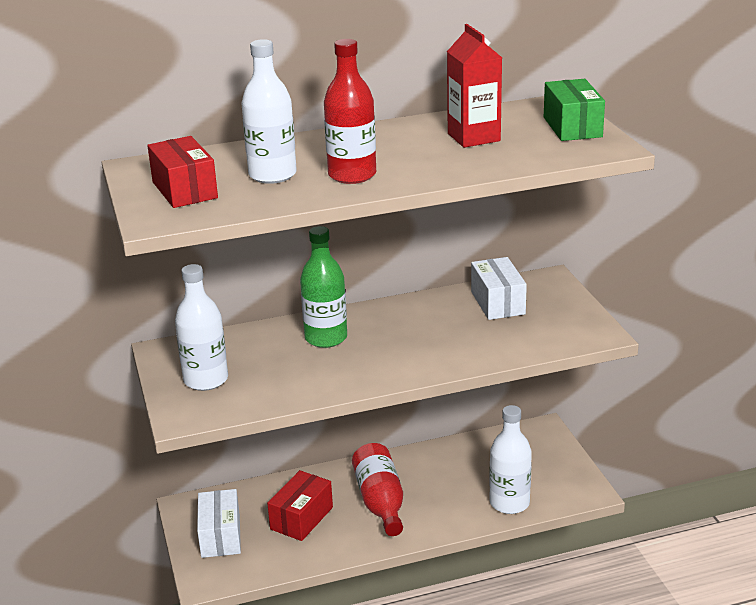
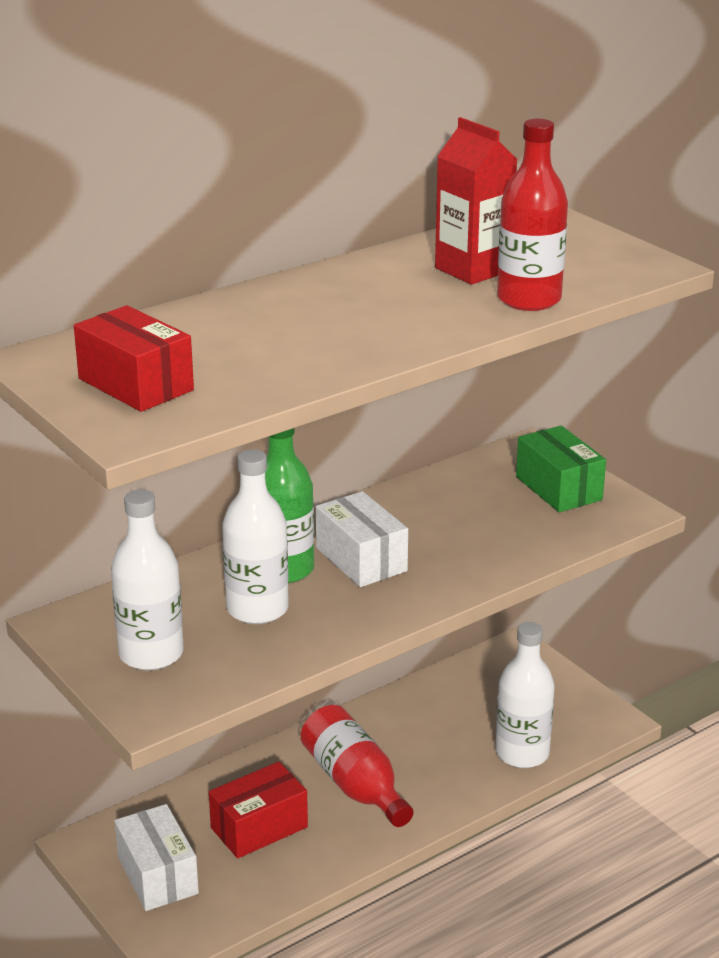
camera: 20 degrees left, 0 degrees up
(272, 175) = (244, 349): white bottle -> white bottle (257, 609)
(301, 518) = (259, 827): red box -> red box turned 45 degrees clockwise
(352, 175) = (354, 337): red bottle -> red bottle (529, 299)
(497, 303) = (482, 489): white box -> white box (361, 559)
(572, 127) = (586, 244): green box -> green box (558, 488)

